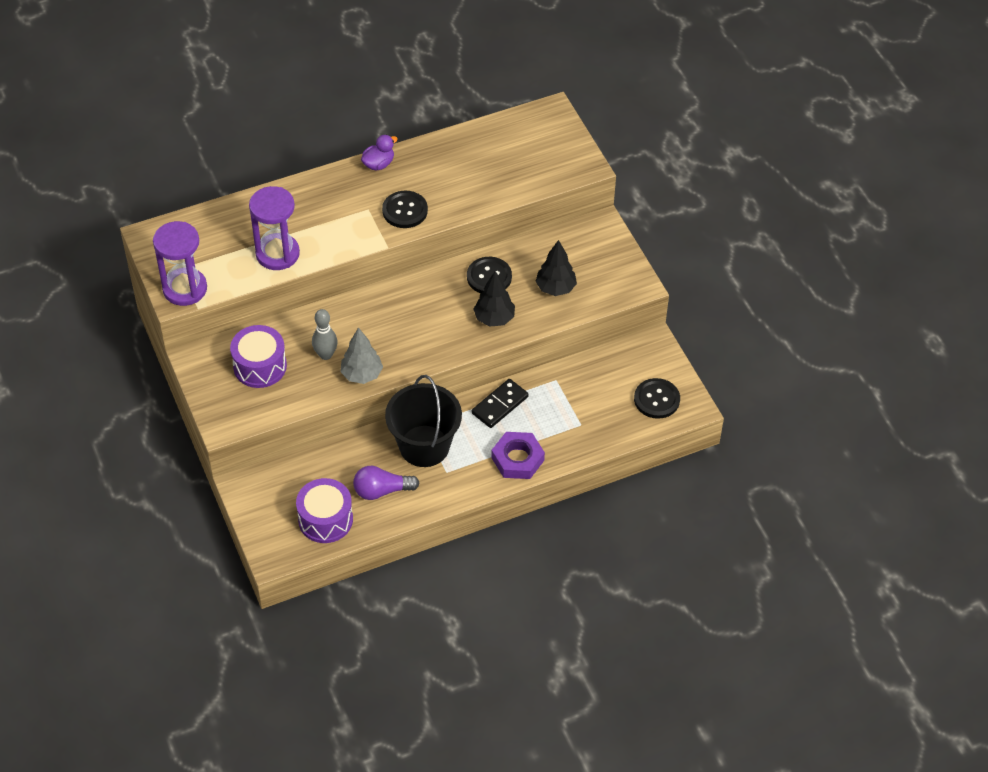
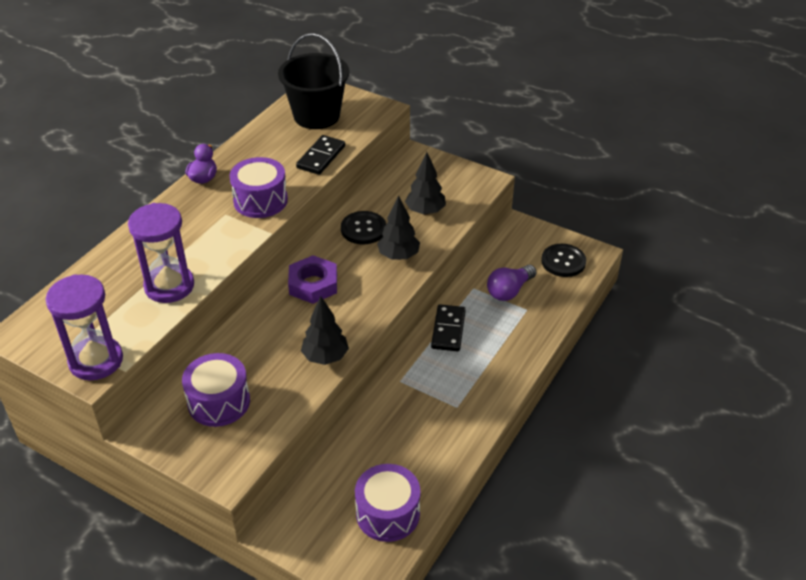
camera: 35 degrees left, 10 degrees down
(325, 355) = (275, 358): grey bowling pin -> none
(361, 374) = (325, 357): grey tree -> black tree
(382, 490) = (415, 456): purple light bulb -> purple light bulb (509, 291)
(405, 211) = (260, 200): black button -> purple drum
(424, 446) = (417, 397): black bucket -> black bucket (316, 116)
(489, 192) = (321, 157): none -> black domino
(517, 459) = (505, 362): purple nut -> purple nut (313, 284)

